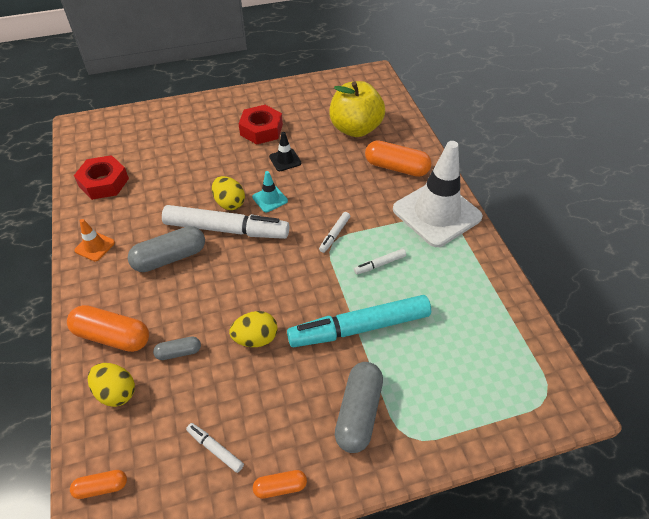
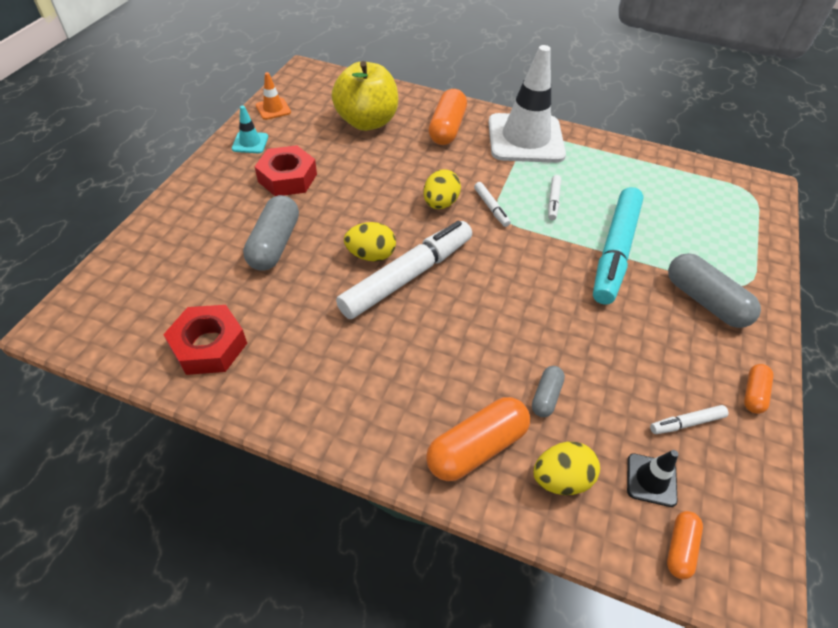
camera: 55 degrees left, 0 degrees up
(95, 246) = (314, 404): orange traffic cone -> orange traffic cone (273, 109)
(170, 257) = (403, 341): grey capsule -> grey capsule (274, 244)
(255, 338) = (574, 327): yellow egg -> yellow egg (440, 203)
(270, 199) = (398, 224): turquoise traffic cone -> turquoise traffic cone (250, 143)
(285, 160) = (354, 186): black traffic cone -> black traffic cone (651, 480)
(396, 168) = (447, 128): orange capsule -> orange capsule turned 45 degrees counterclockwise

